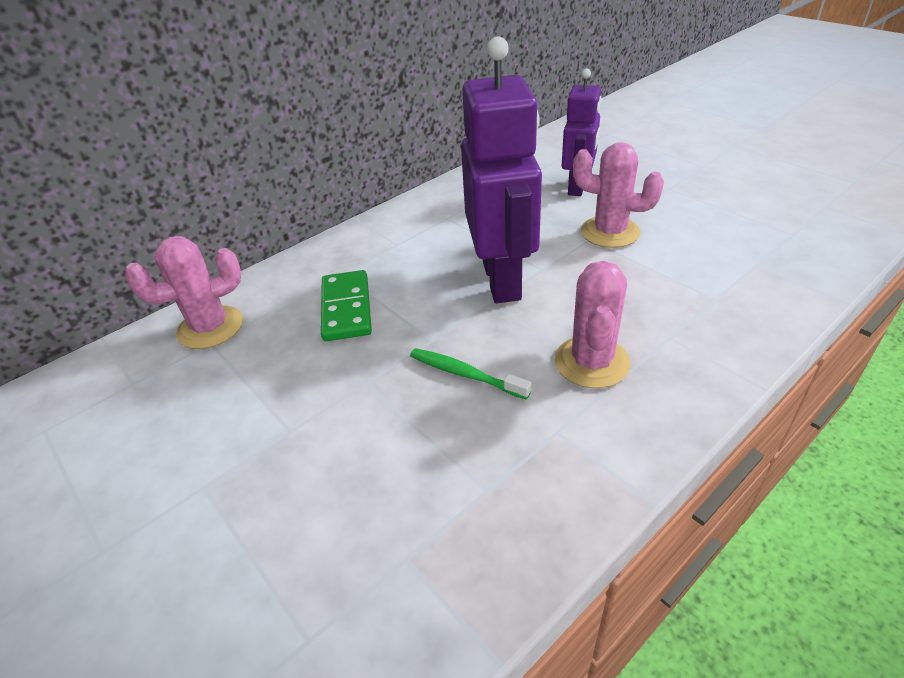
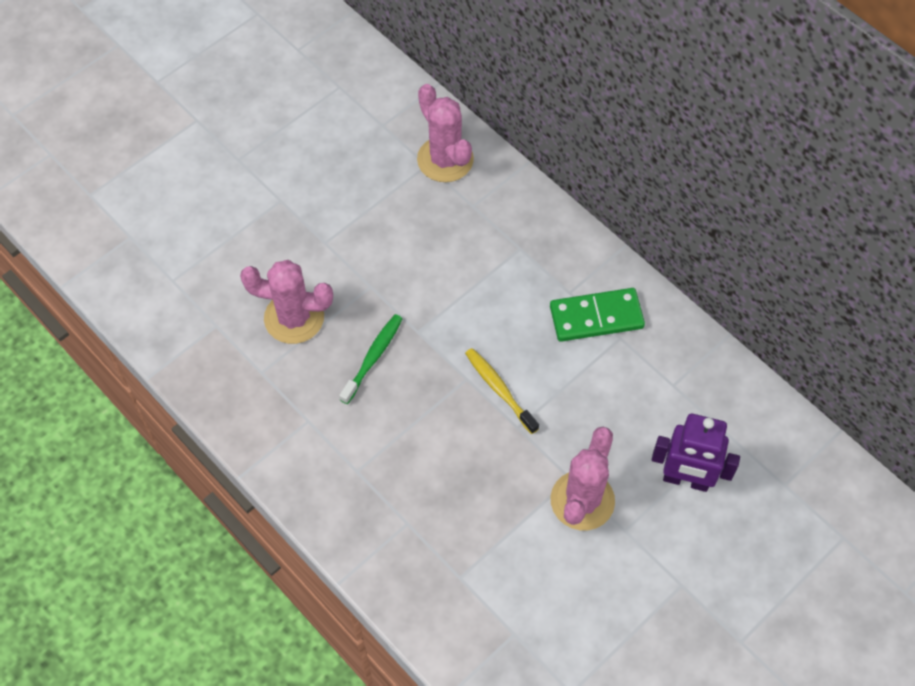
camera: 85 degrees right, 20 degrees up
(346, 308) = (464, 259): green domino -> green domino (596, 317)
(502, 280) = (499, 390): purple robot -> yellow toothbrush
(592, 362) = (379, 454): pink cactus -> pink cactus (294, 318)

